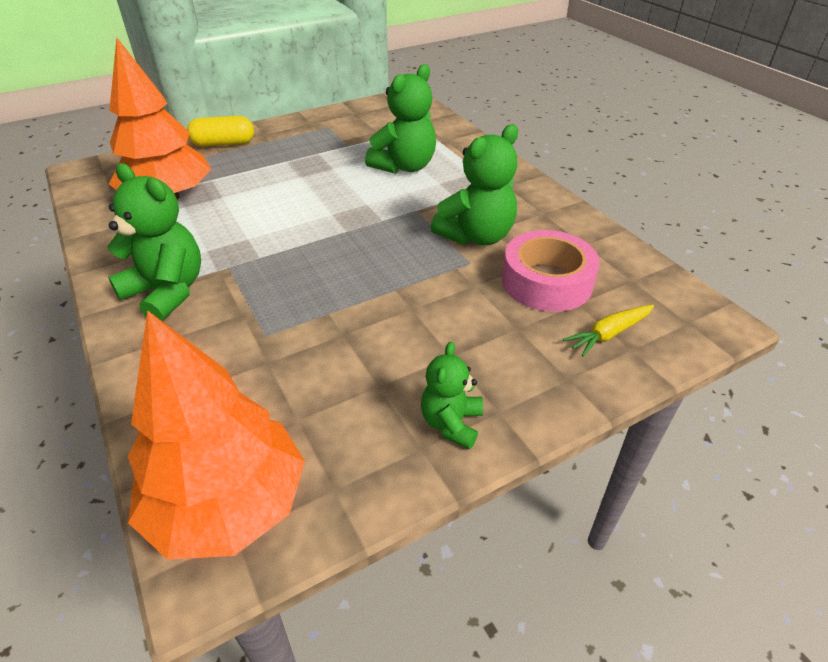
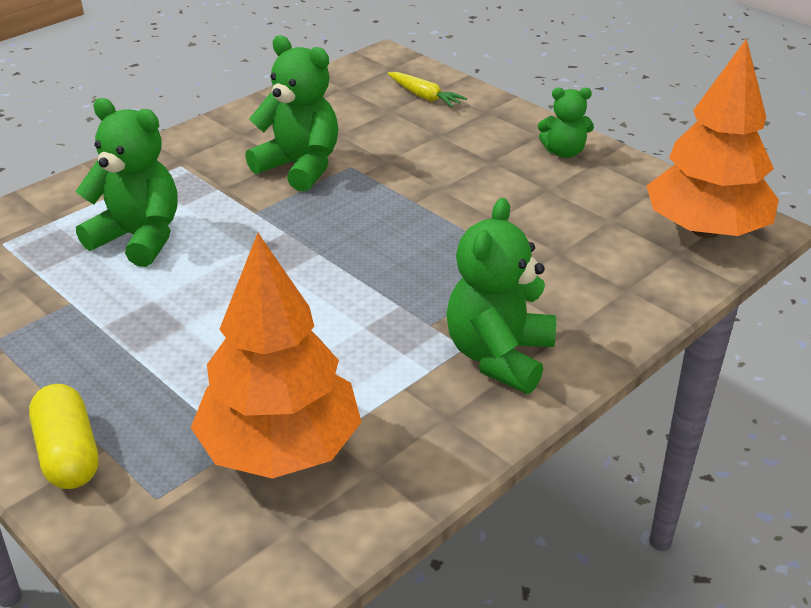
camera: 105 degrees left, 5 degrees down
(546, 282) = (365, 125): pink tape -> none

